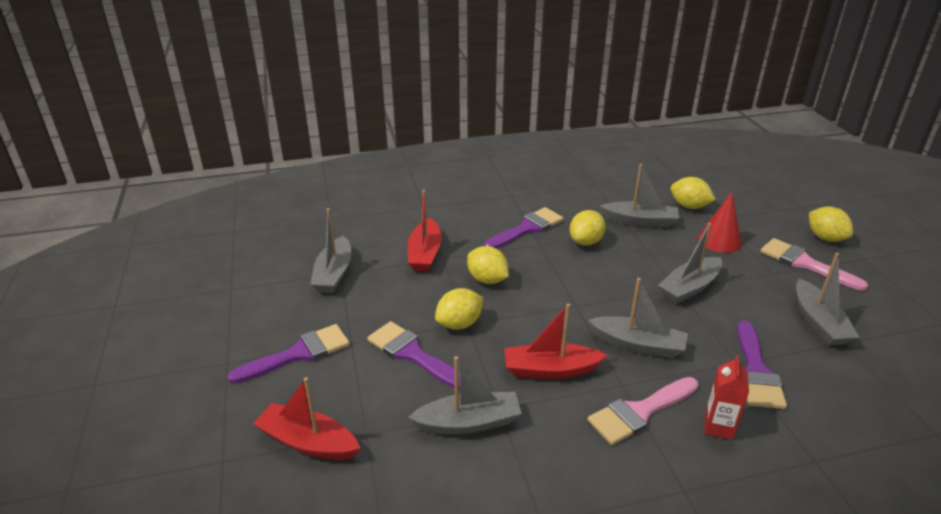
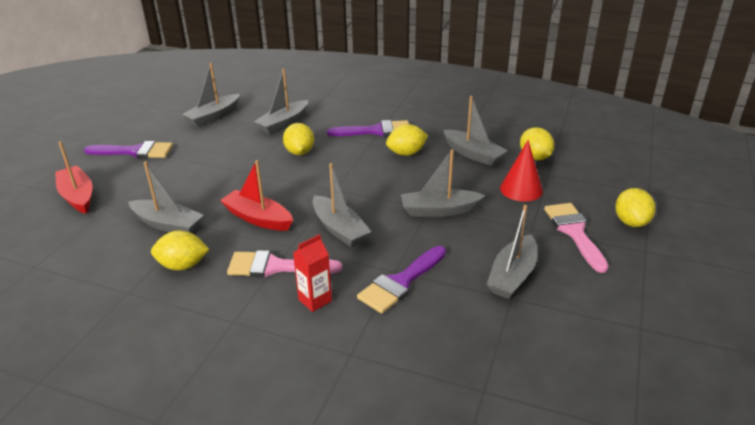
camera: 35 degrees right, 0 degrees up
(412, 354) = (192, 176): purple brush -> none
(425, 254) = (283, 123): red boat -> grey boat
(459, 324) = (243, 171): yellow lemon -> yellow lemon (183, 265)

